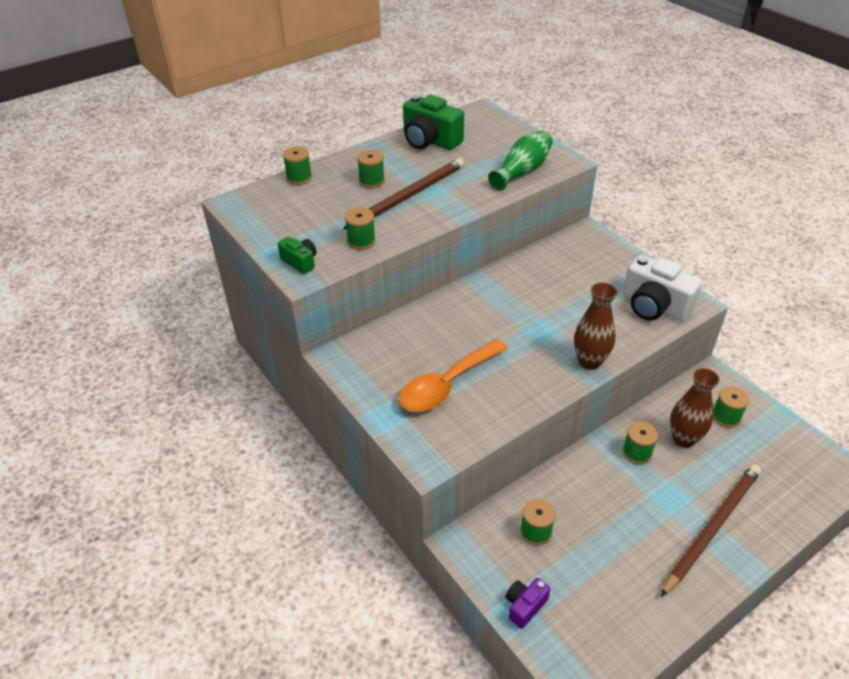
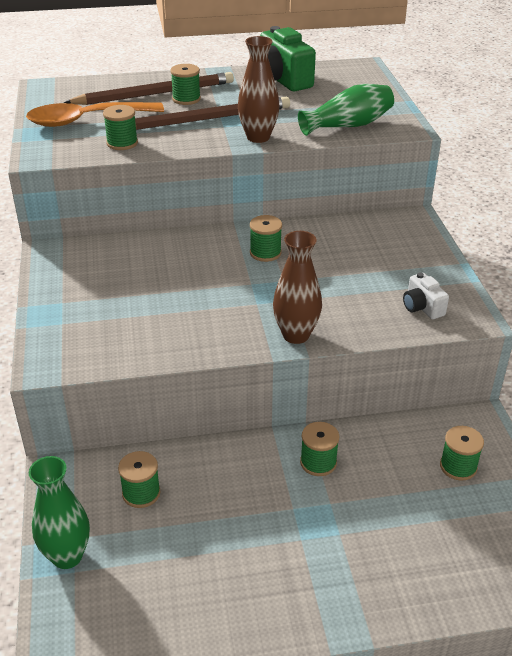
camera: 25 degrees right, 5 degrees down
(299, 178) = (122, 81): green spool -> green spool (265, 253)
(300, 262) = (49, 145): green camera -> none
(447, 385) = (128, 307): orange spoon -> orange spoon (86, 120)
(524, 606) = (67, 556): purple camera -> green vase
(654, 306) = (422, 307): white camera -> white camera, size x0.52
(683, 439) = (385, 470): brown vase -> brown vase (258, 137)
(712, 528) = (339, 570): brown pencil -> brown pencil (155, 94)

